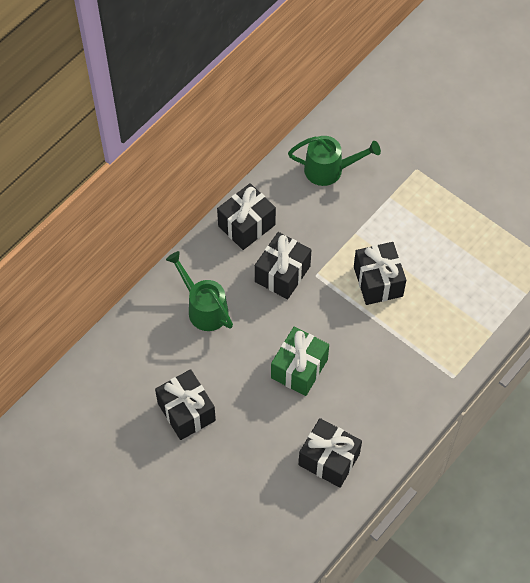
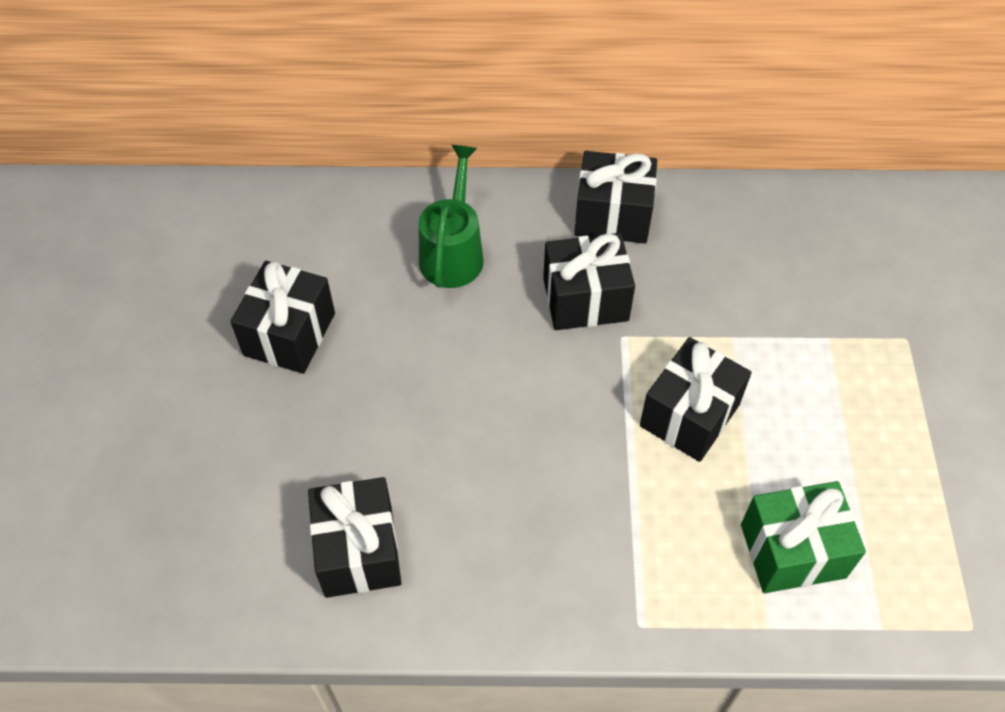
camera: 50 degrees right, 5 degrees down
(299, 368) = (466, 415): green gift -> green gift (792, 551)
(330, 170) = (788, 245): green watering can -> none

